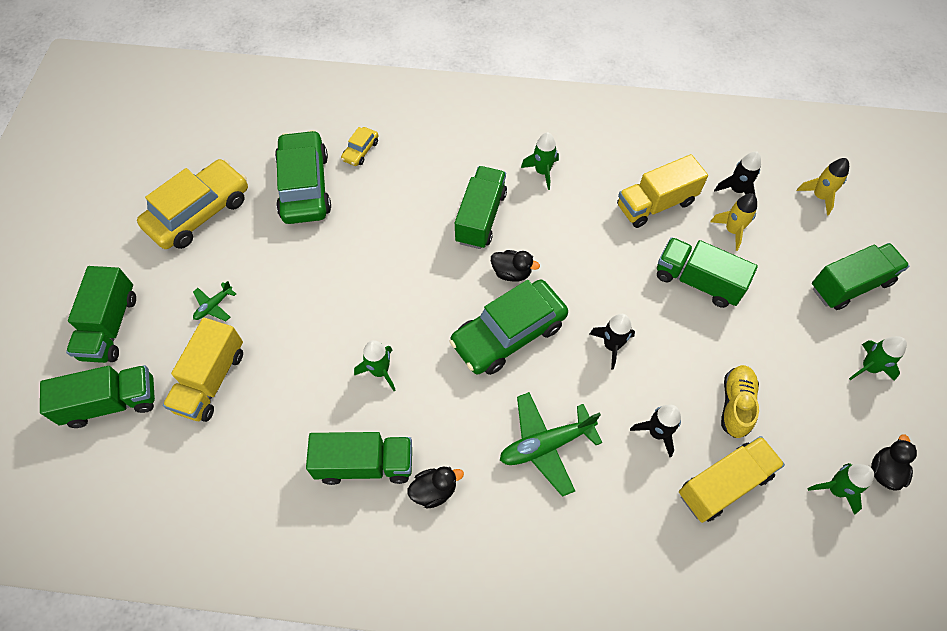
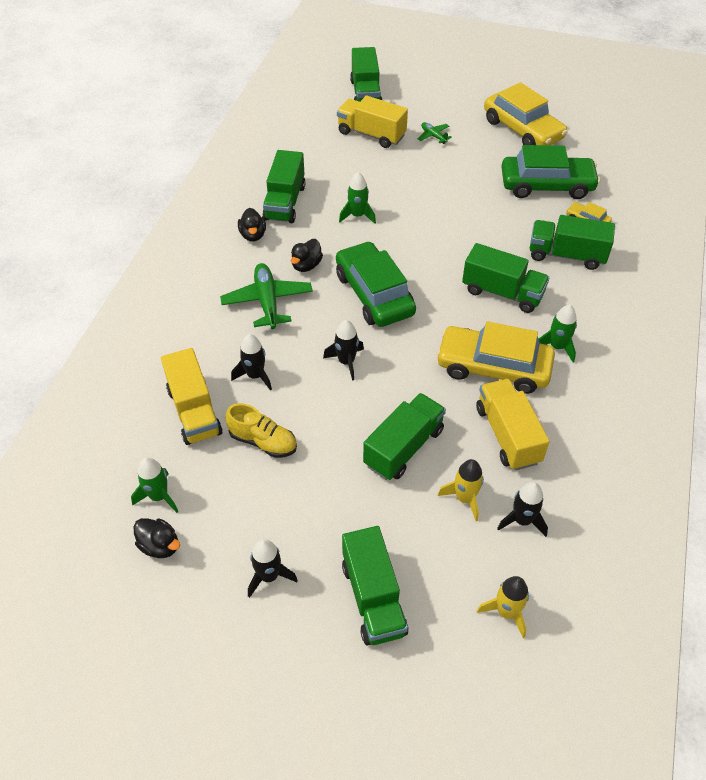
camera: 100 degrees right, 10 degrees down
(110, 326) = (425, 91): green truck -> green truck (566, 255)
(511, 273) = (437, 305): black duck -> black duck (306, 265)
(581, 219) = (493, 367): none -> yellow car
(868, 367) = (269, 576): green rocket -> black rocket

